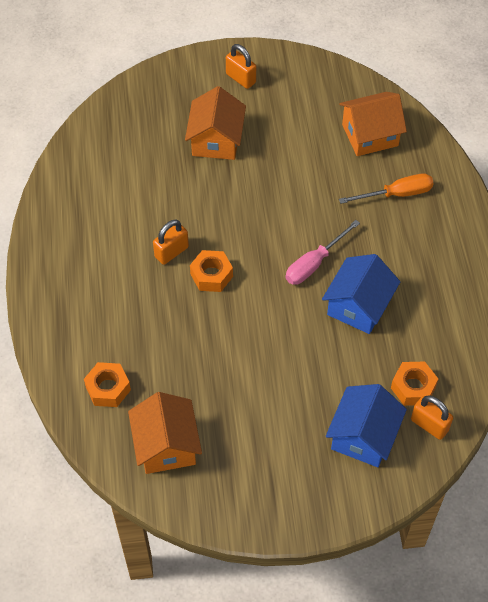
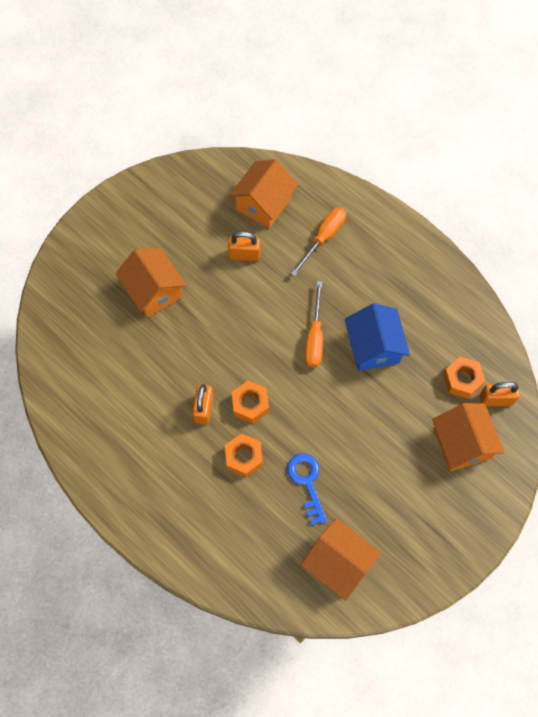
camera: 40 degrees left, 10 degrees up
(108, 388) = (257, 555): orange nut -> orange nut (244, 457)
(200, 366) = (307, 482): none -> blue key
(241, 78) = (125, 224): orange padlock -> orange padlock (244, 255)
(314, 263) = (314, 337): pink screwdriver -> orange screwdriver
(363, 436) = (462, 443): blue house -> orange house

